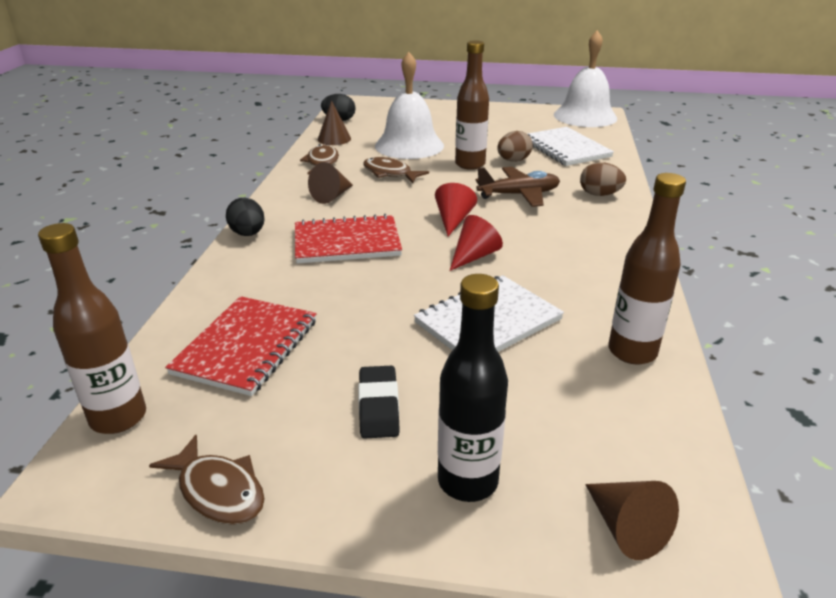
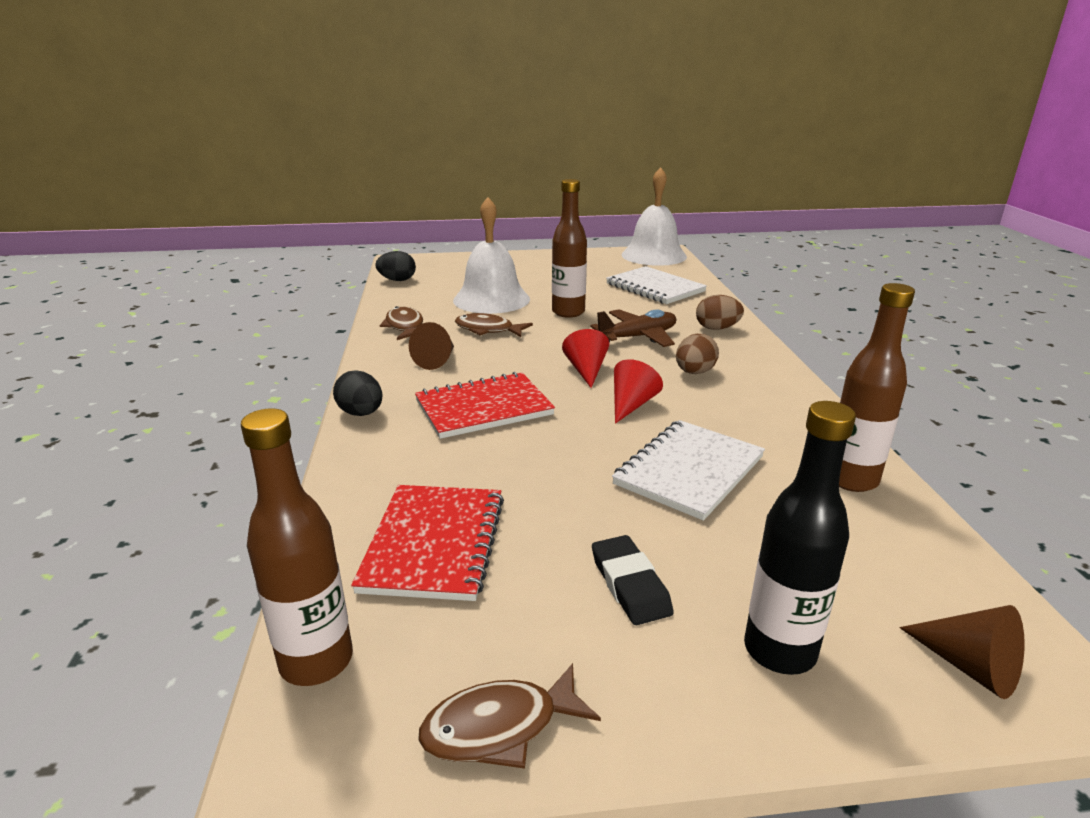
camera: 15 degrees left, 5 degrees down
(218, 490) = (500, 727): brown fish -> brown fish turned 135 degrees clockwise
(334, 139) = (403, 300): brown cone -> none
(513, 160) = (610, 304): brown egg -> brown egg (694, 372)

